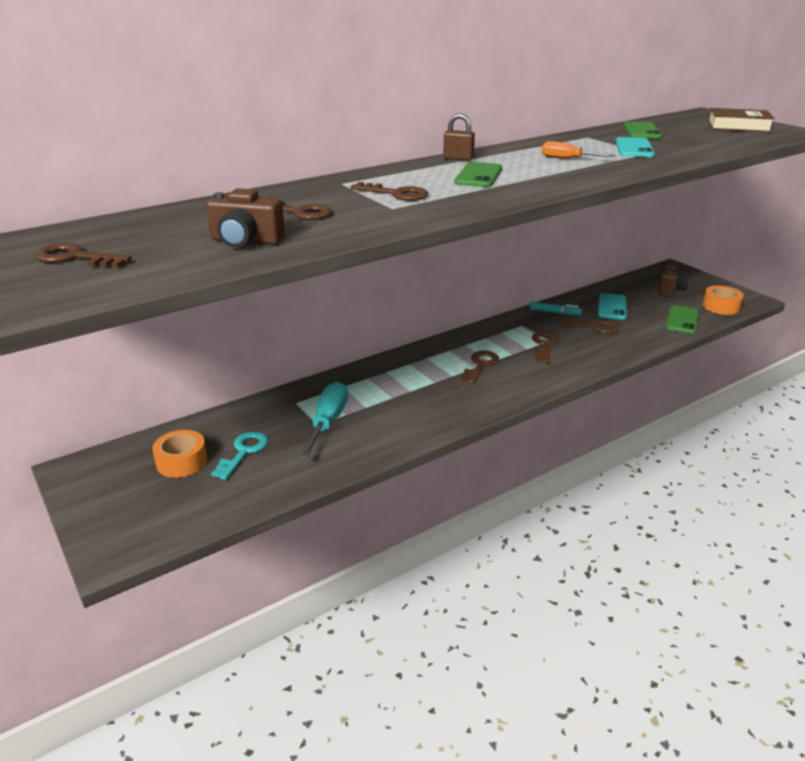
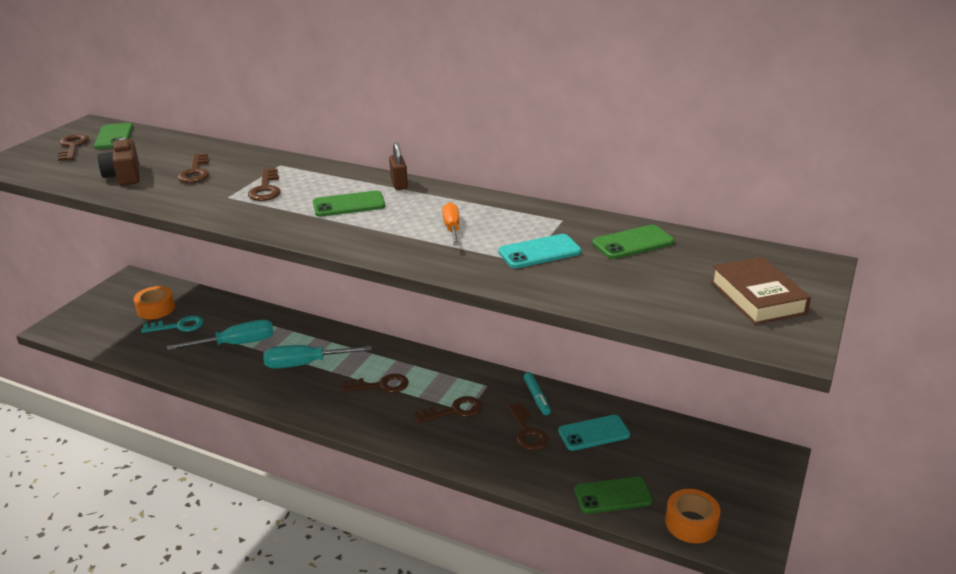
camera: 60 degrees right, 0 degrees up
(91, 235) = (114, 137): none -> green phone
(408, 392) = (305, 364): none -> turquoise screwdriver
(669, 289) = (697, 467): brown camera -> none

